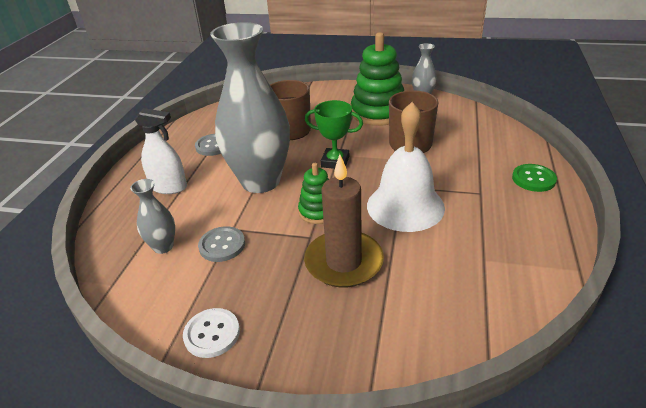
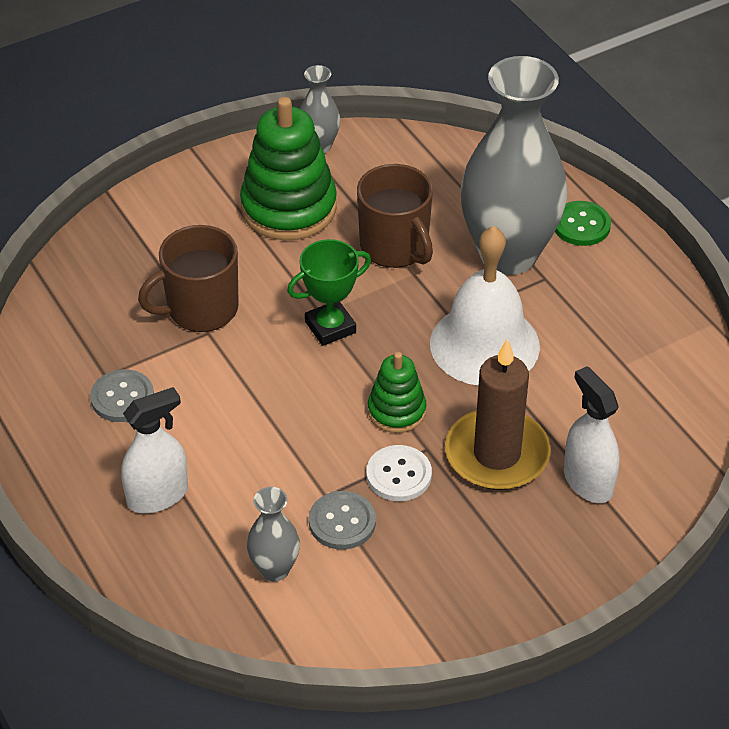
camera: 45 degrees left, 10 degrees up
(212, 334) = (461, 612): white button -> white button (398, 475)
(260, 181) = (271, 412): grey vase -> grey vase (508, 254)
(381, 311) = (588, 481): none -> white spray bottle

